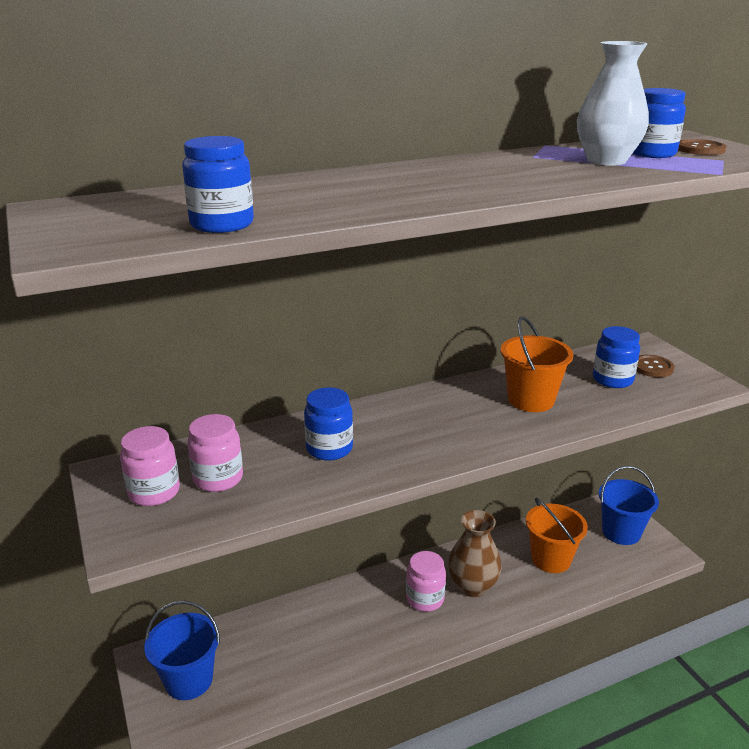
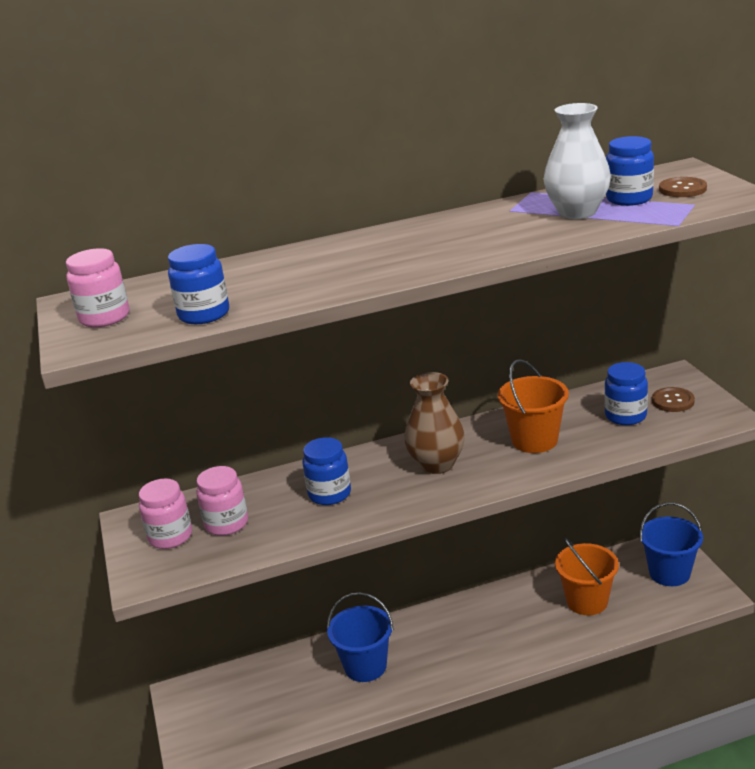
camera: 10 degrees right, 0 degrees up
(189, 680) = (217, 712): blue bucket -> blue bucket (365, 666)
(425, 599) = (449, 640): pink jar -> pink jar (104, 318)
(472, 586) = (500, 628): brown vase -> brown vase (437, 464)

